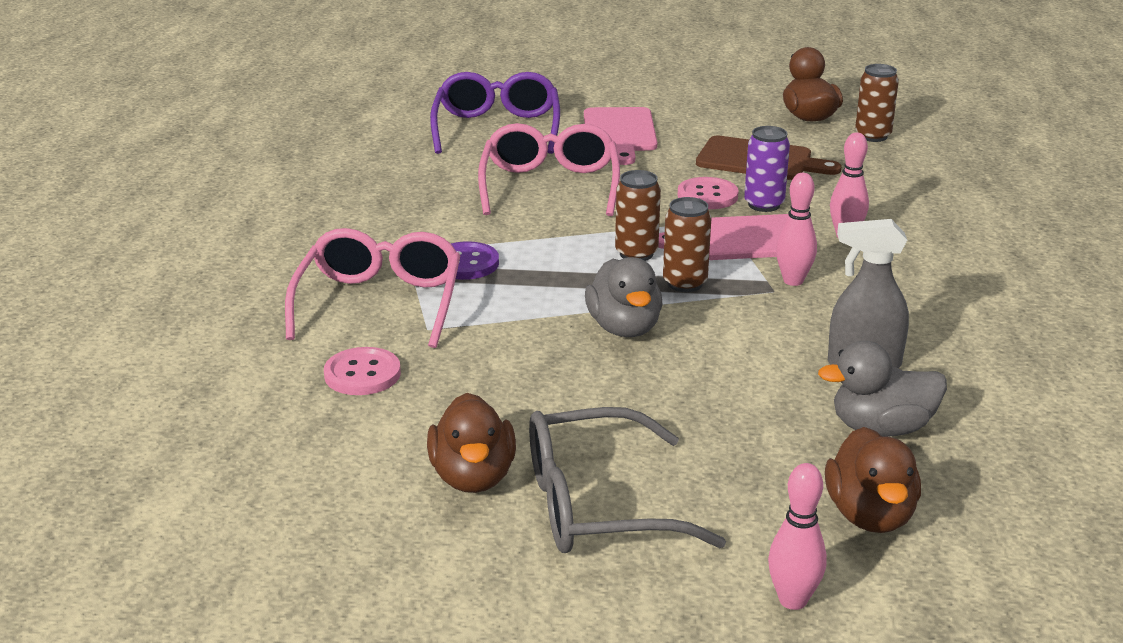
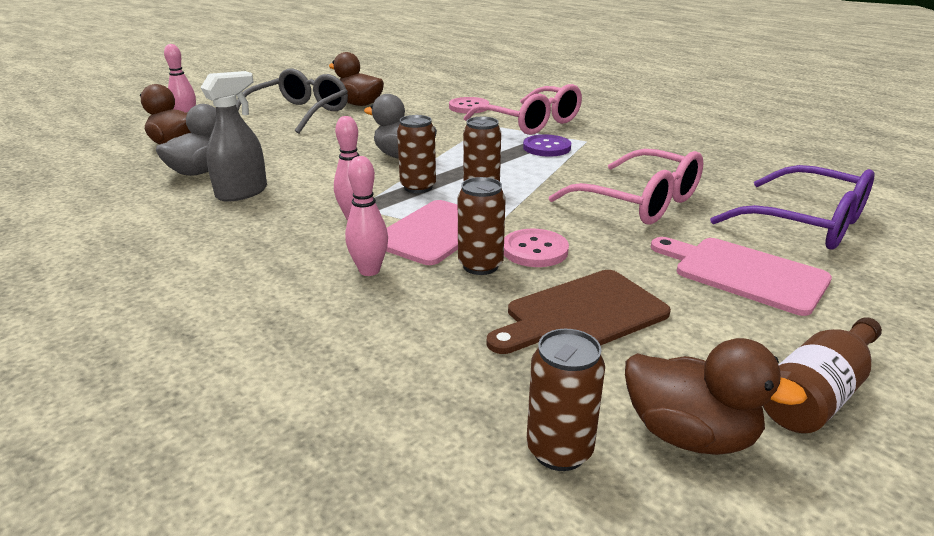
camera: 130 degrees right, 0 degrees up
(724, 101) = (817, 394): none -> brown bottle
(764, 205) = (480, 265): purple can -> brown can

